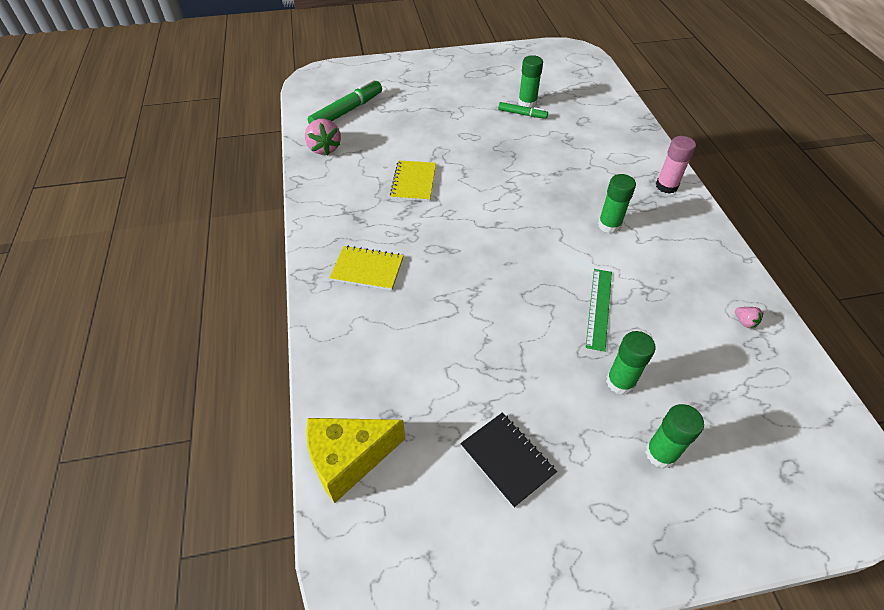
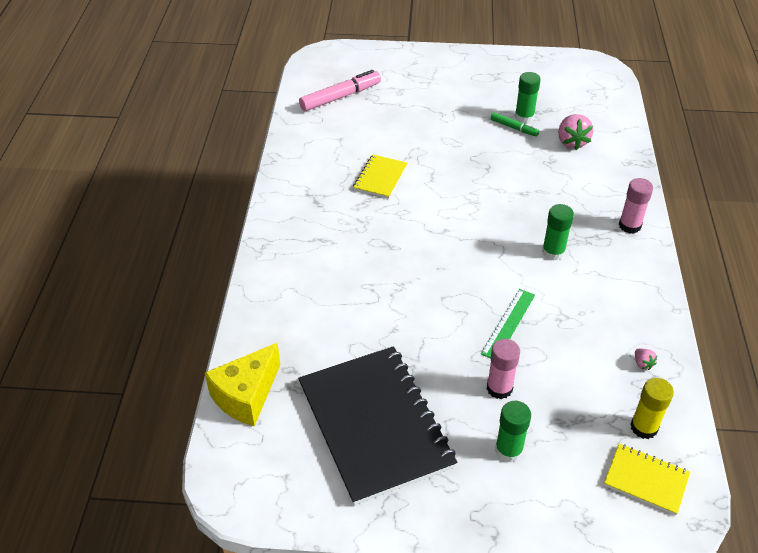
camera: 15 degrees right, 5 degrees down
(324, 148) = (307, 131): pink strawberry -> pink strawberry (571, 142)
(347, 111) = (340, 97): green marker -> pink marker
(349, 459) = (246, 396): yellow cheese -> yellow cheese turned 45 degrees counterclockwise
(367, 269) = (311, 249): yellow notebook -> yellow notebook (646, 480)
(507, 459) = (375, 425): black notebook -> black notebook, size x2.19
(620, 382) = (499, 388): green glue stick -> pink glue stick
(780, 391) = (644, 427): none -> yellow glue stick

